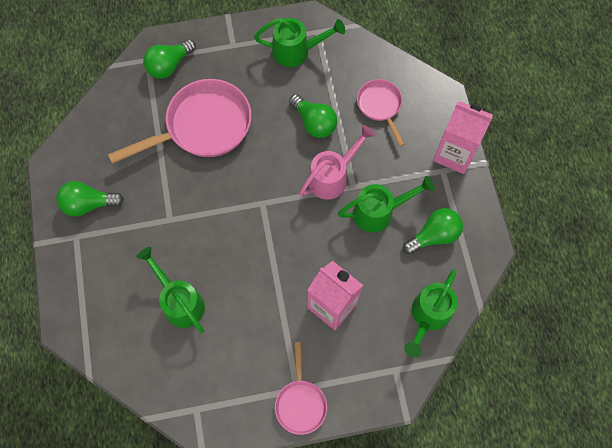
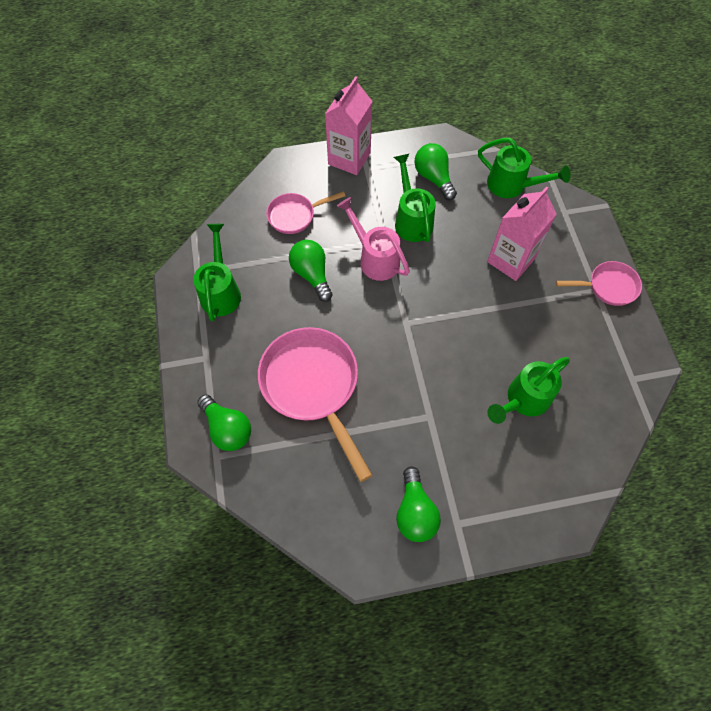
camera: 90 degrees left, 5 degrees down
(314, 123) = (312, 274): green light bulb -> green light bulb turned 75 degrees counterclockwise

